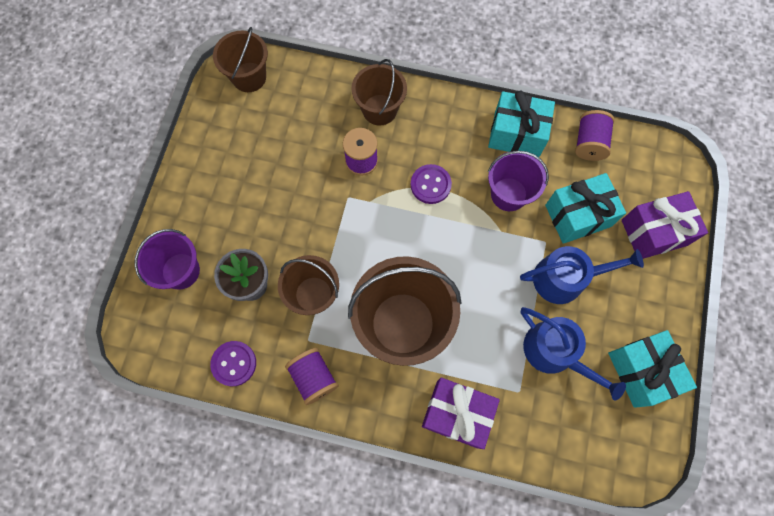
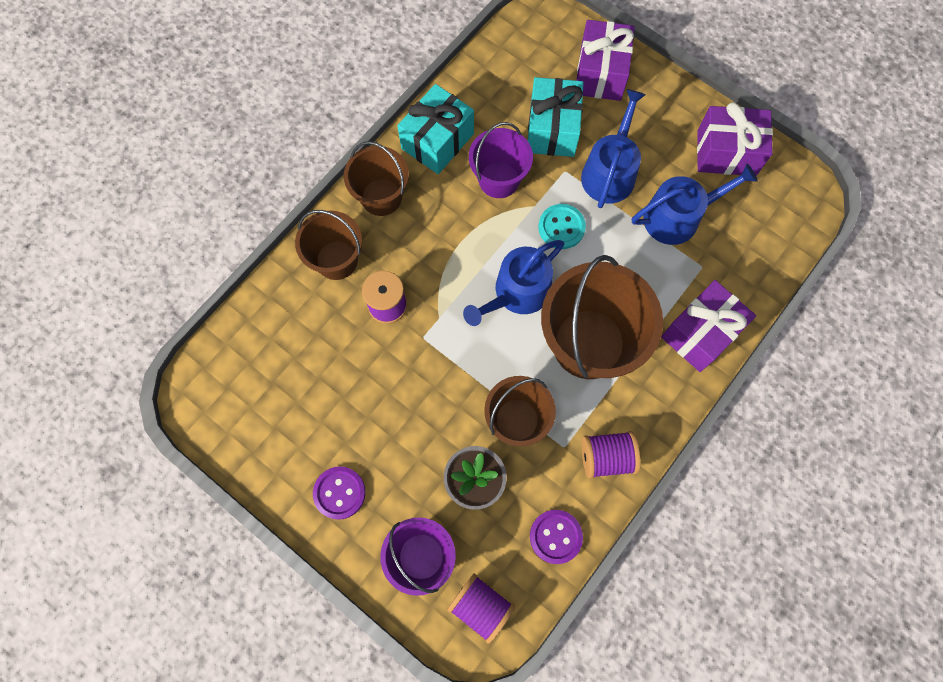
camera: 65 degrees left, 0 degrees up
(249, 77) = (216, 383): brown bucket -> brown bucket (381, 197)
(418, 250) = (517, 293): none -> blue watering can
(430, 185) = (451, 248): purple button -> purple button (339, 493)
(493, 260) = (561, 227): none -> turquoise button
(589, 143) = (482, 81): purple spool -> purple spool (480, 606)
(641, 371) = (726, 153): turquoise gift -> purple gift

